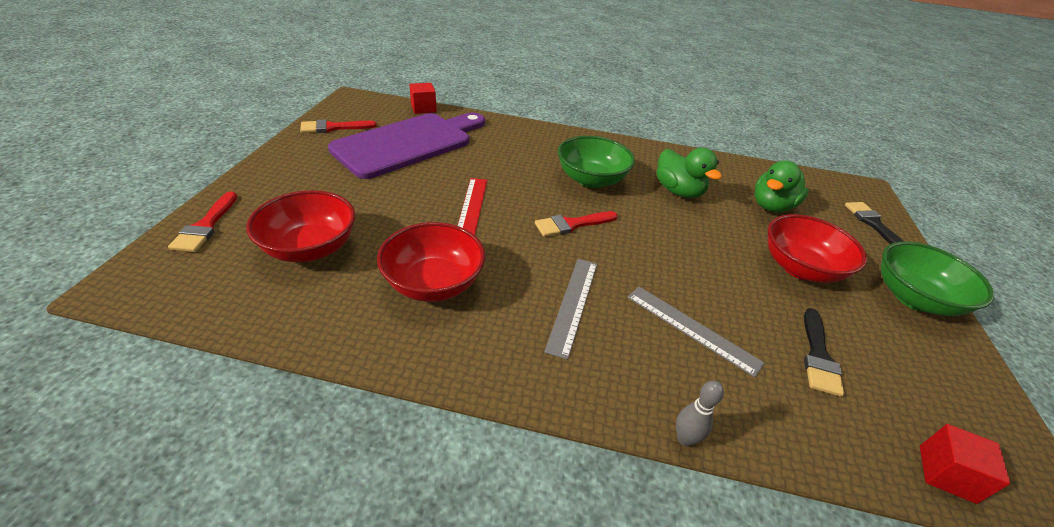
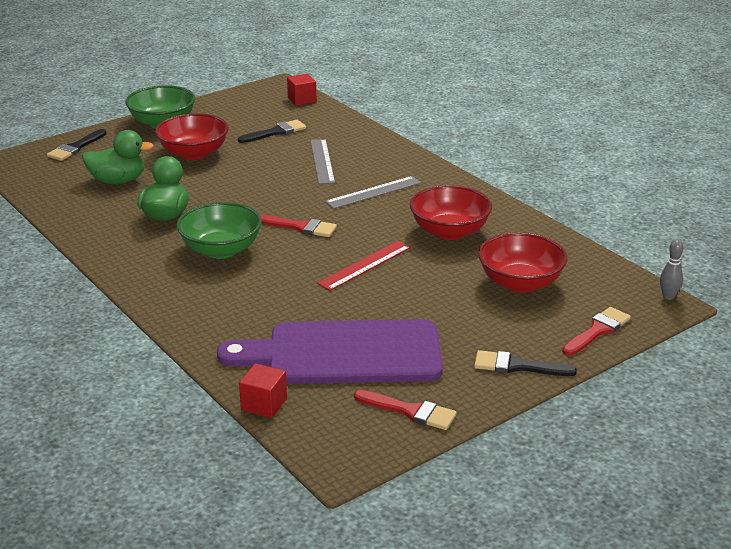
camera: 135 degrees left, 10 degrees down
(273, 173) = (517, 366): none -> black brush
(684, 439) = (395, 141): grey bowling pin -> grey bowling pin (668, 296)

